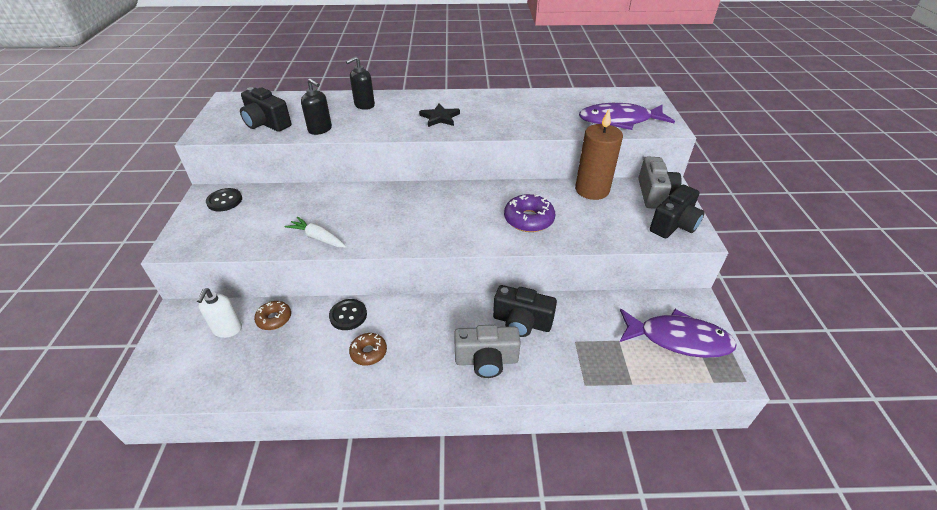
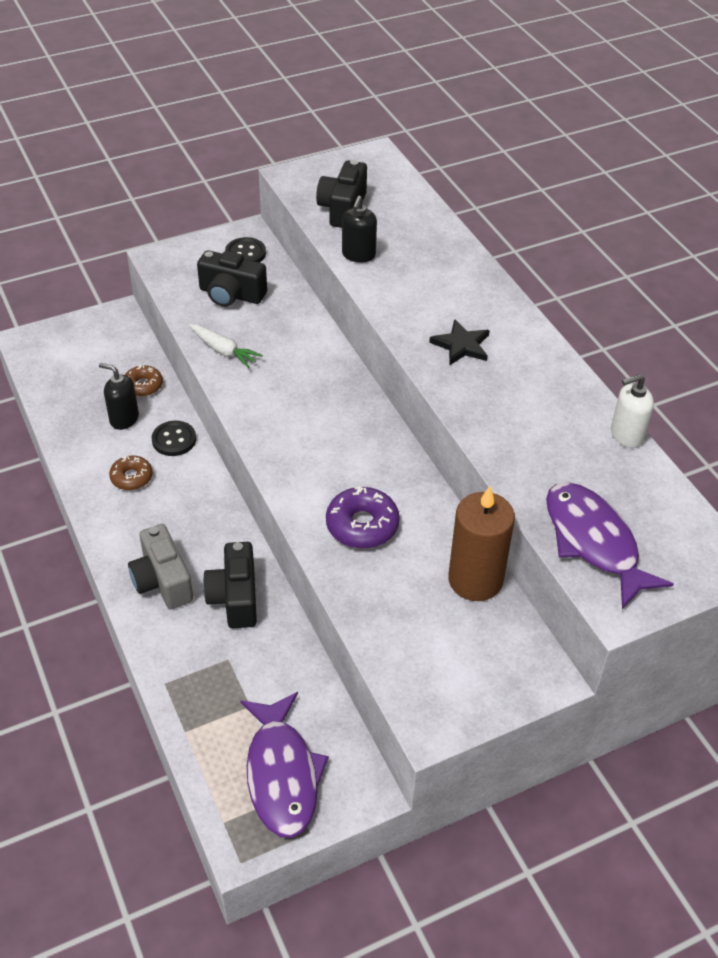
camera: 65 degrees right, 5 degrees up
(227, 329) = (115, 359): white soap dispenser -> white soap dispenser (626, 435)
(317, 238) = (224, 351): white carrot -> white carrot turned 120 degrees clockwise
(364, 105) = (443, 266): black soap dispenser -> black soap dispenser (124, 419)
(654, 194) = (513, 660): grey camera -> none
(674, 225) = (444, 694): black camera -> black camera (231, 294)

